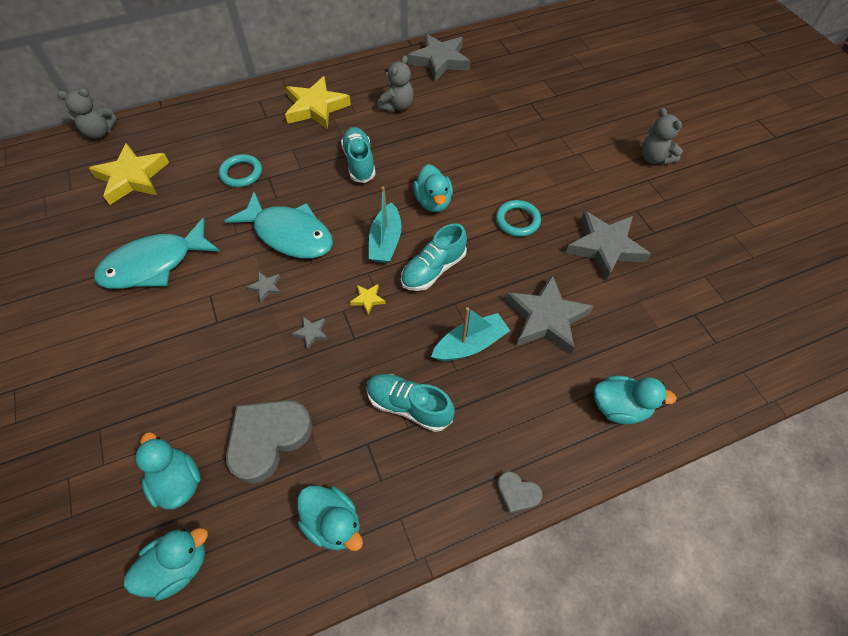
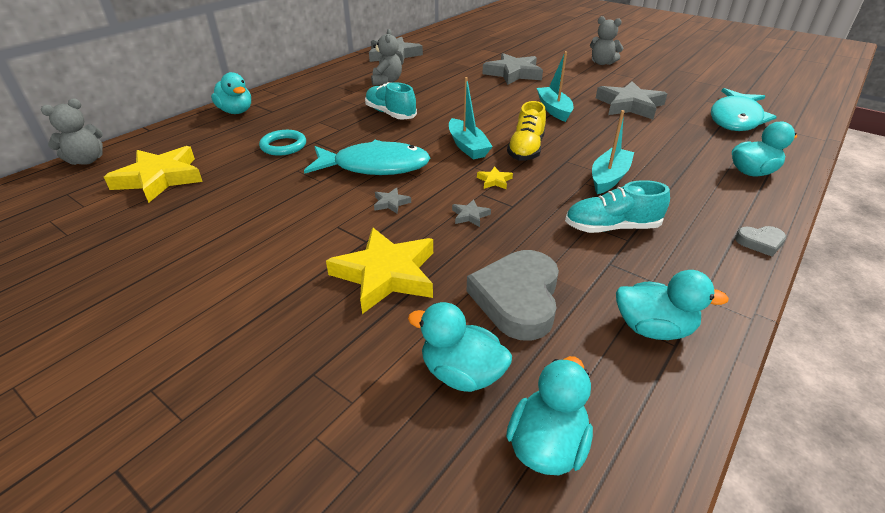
camera: 30 degrees left, 20 degrees down
(154, 264) = (249, 226): turquoise fish -> turquoise fish (735, 119)
(316, 107) = (315, 96): yellow star -> yellow star (386, 274)
(433, 202) = (478, 117): turquoise duck -> turquoise duck (236, 111)
(433, 270) = (526, 149): turquoise shoe -> yellow shoe
(517, 220) = (554, 110): turquoise ring -> turquoise boat
(546, 318) = (641, 147): grey star -> grey star (513, 73)

